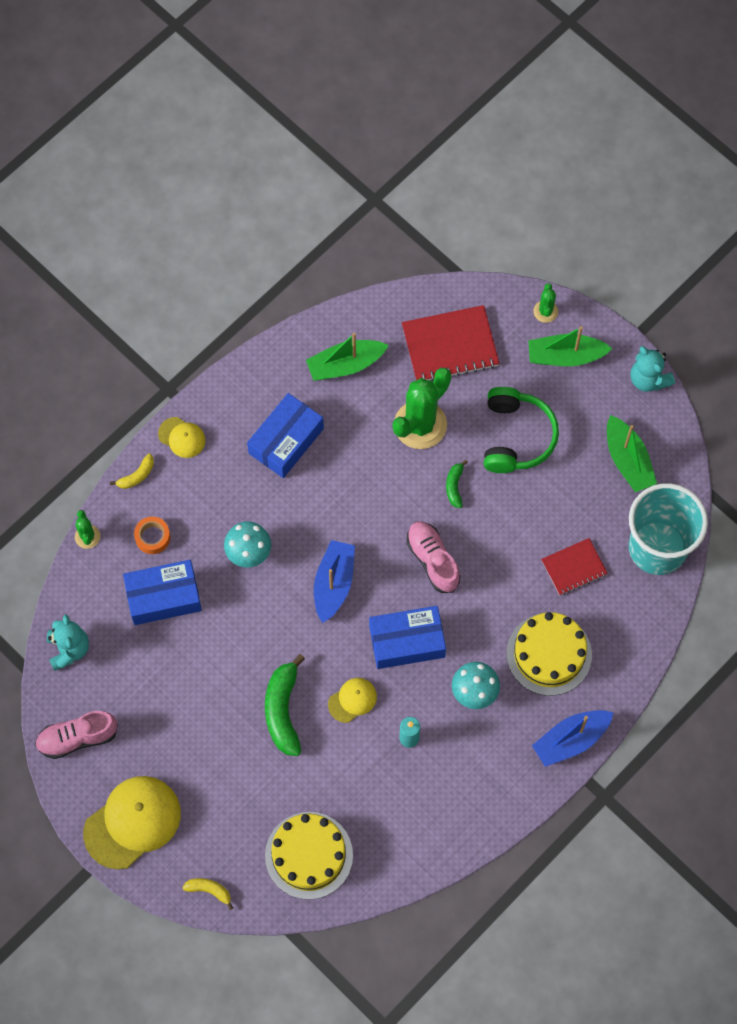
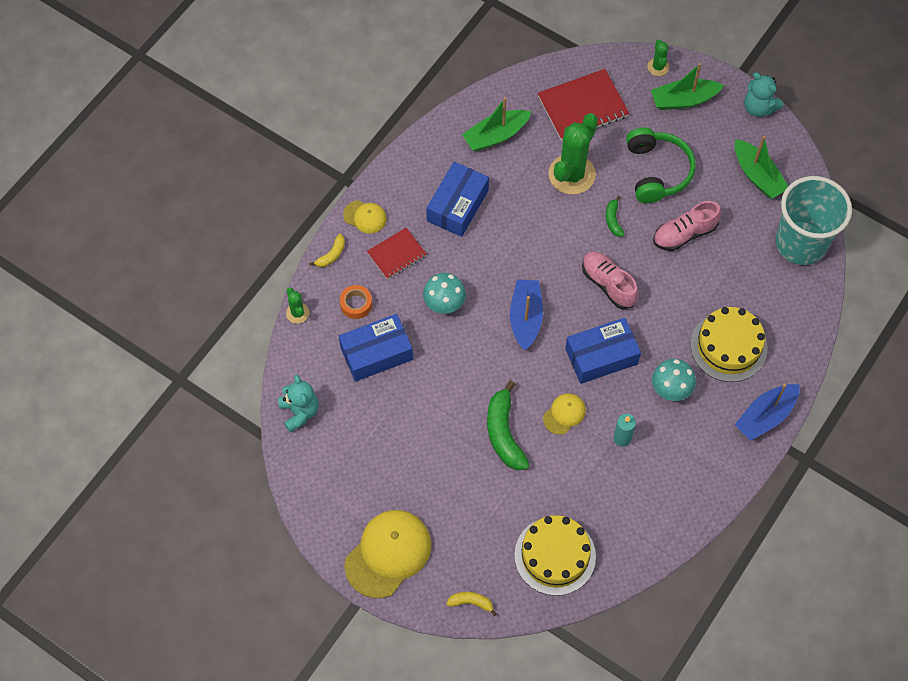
camera: 10 degrees left, 5 degrees down
(77, 738) = (322, 488): pink shoe -> pink shoe (684, 234)
(574, 567) = (733, 271): red notebook -> red notebook (397, 254)

